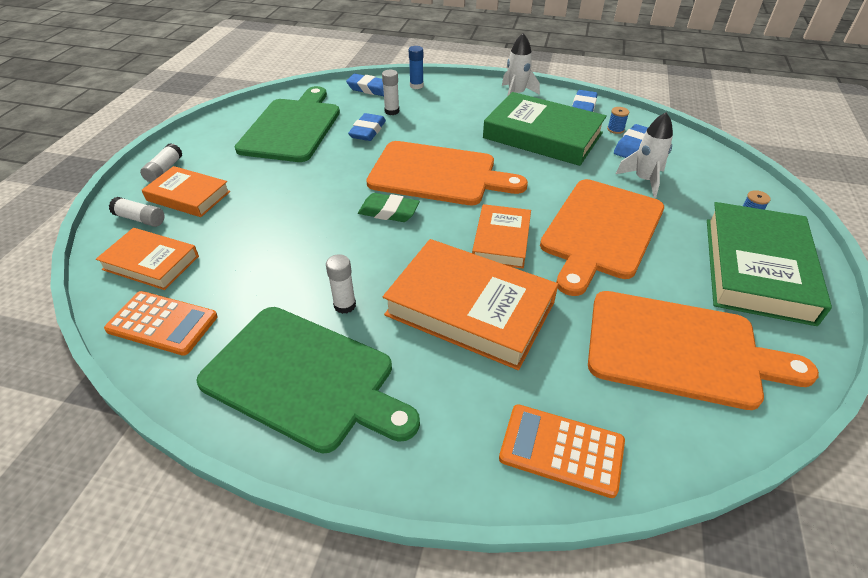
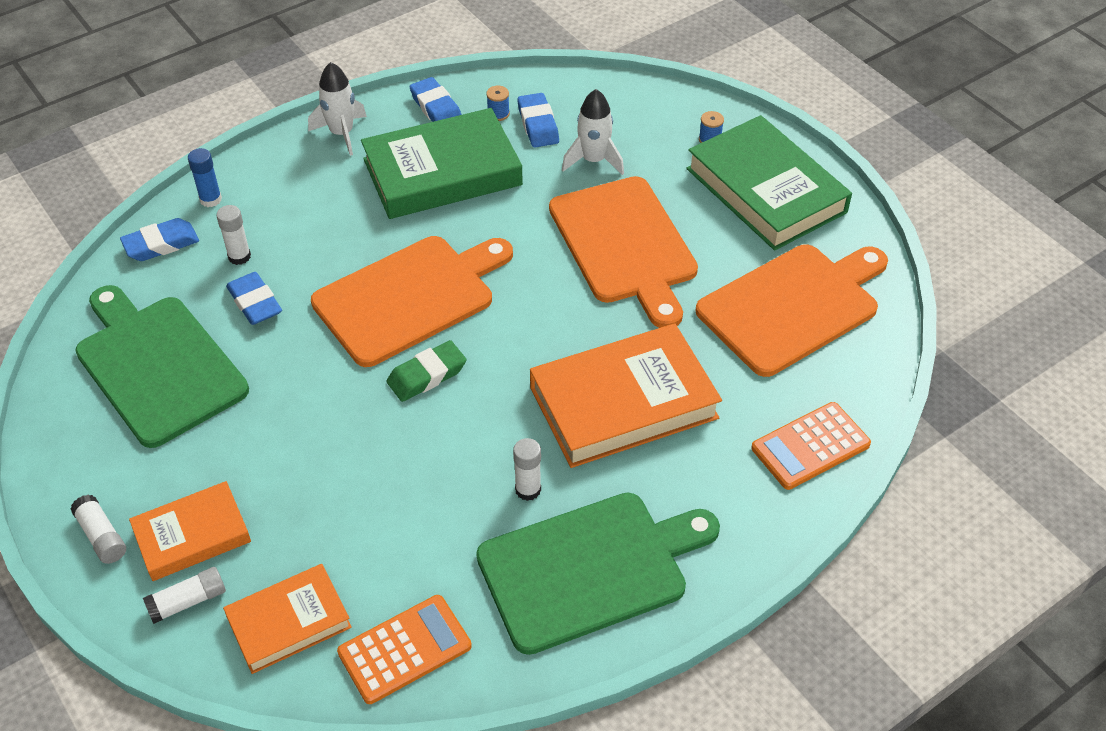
camera: 50 degrees left, 5 degrees up
(501, 240) = (562, 320): orange book -> none

